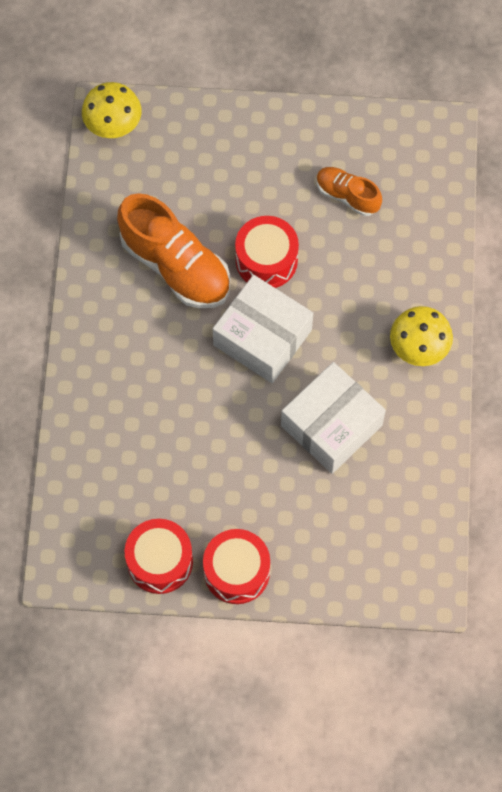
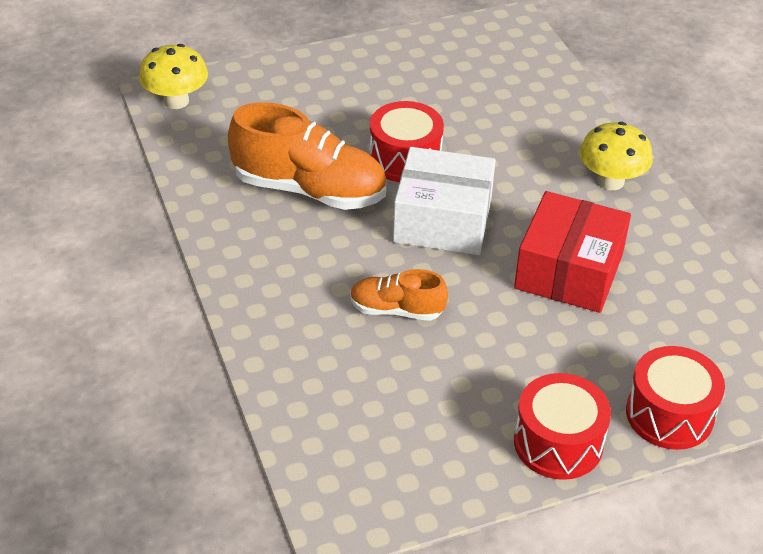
camera: 25 degrees left, 25 degrees down
(160, 561) = (458, 465): red drum -> red drum (669, 414)
(331, 425) = (568, 271): white box -> red box
(347, 196) = (454, 90): orange shoe -> orange shoe (396, 310)

